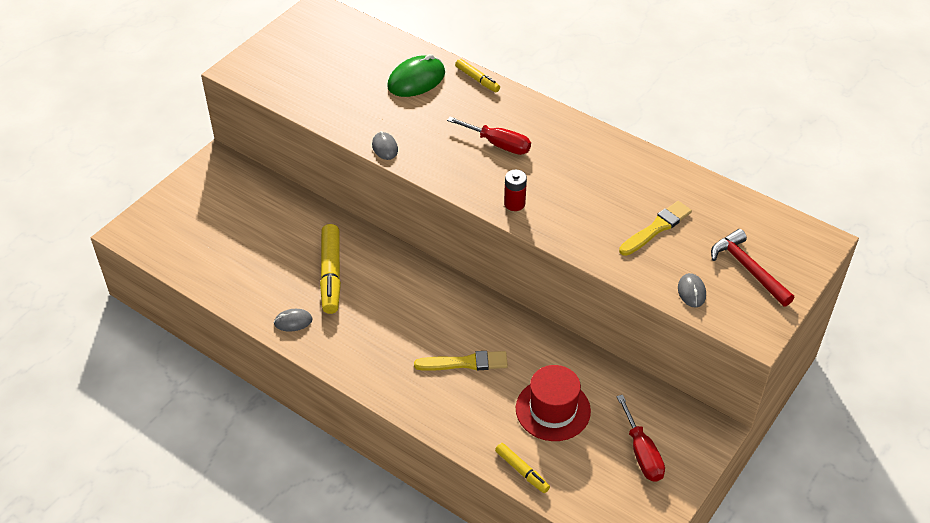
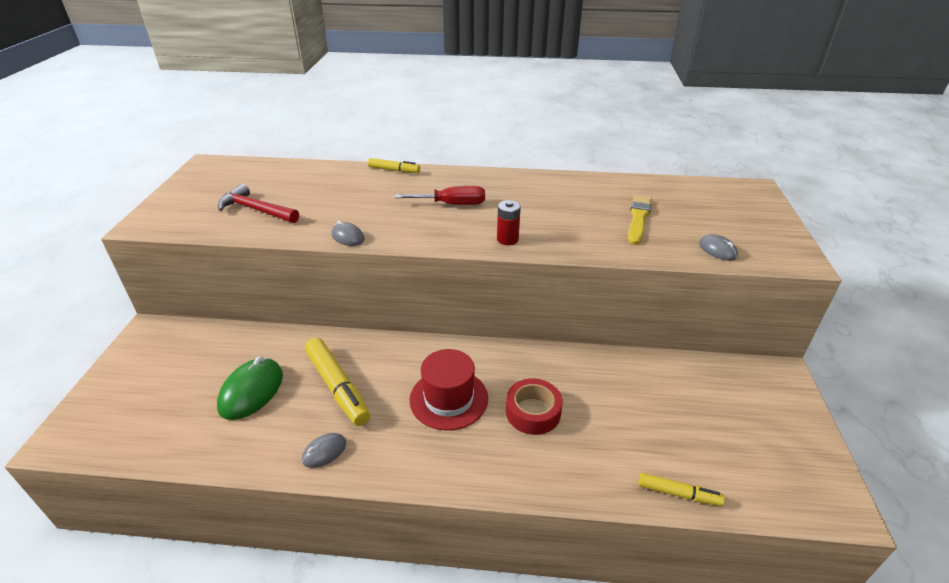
camera: 30 degrees left, 10 degrees down
(416, 80) = (339, 184): green mouse -> green mouse (251, 391)
(465, 363) = (533, 412): yellow brush -> red tape
(553, 409) = (647, 417): red hat -> red hat (448, 399)
(642, 453) = (754, 419): red screwdriver -> none
(748, 269) = (734, 220): red hammer -> red hammer (256, 210)

